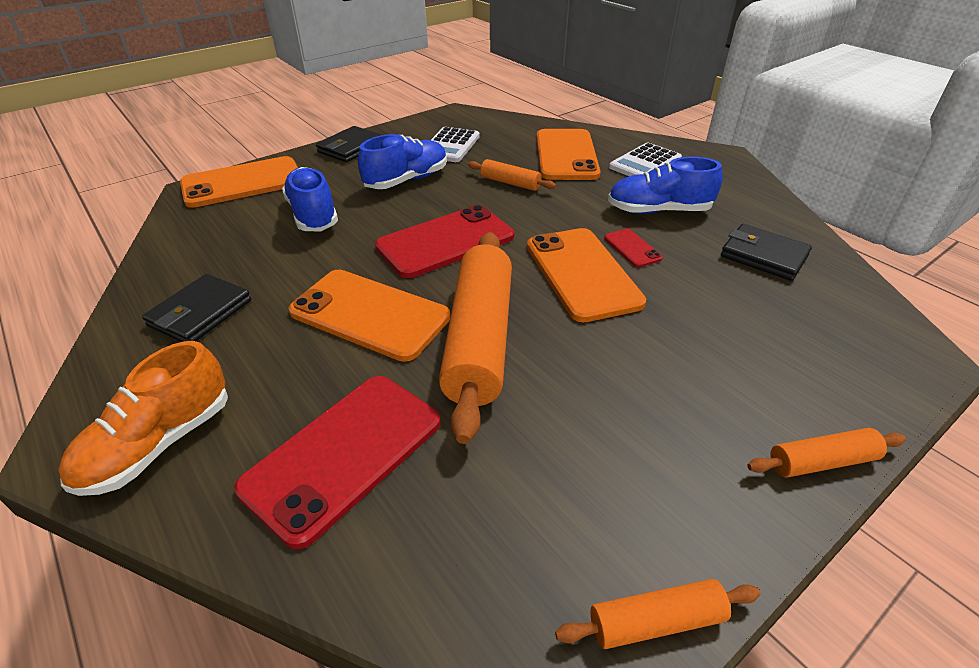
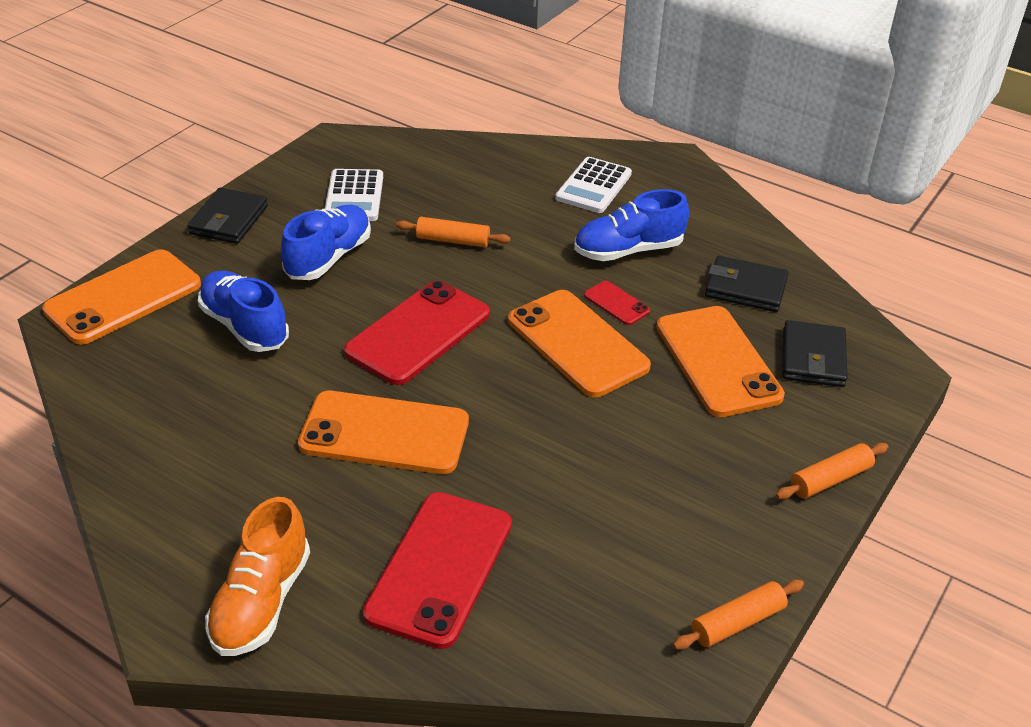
camera: 20 degrees left, 0 degrees up
(200, 313) = (201, 470): black wallet -> black wallet (813, 358)
(479, 339) = (507, 435): orange rolling pin -> none
(566, 155) = (500, 188): orange phone -> orange phone (718, 361)

